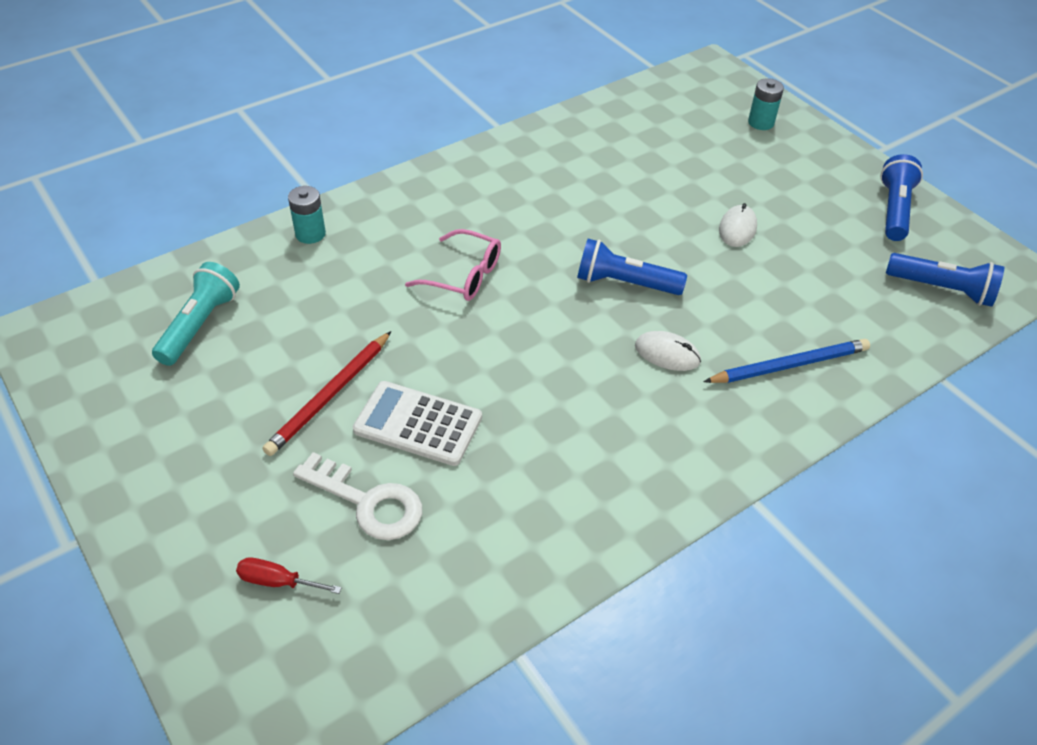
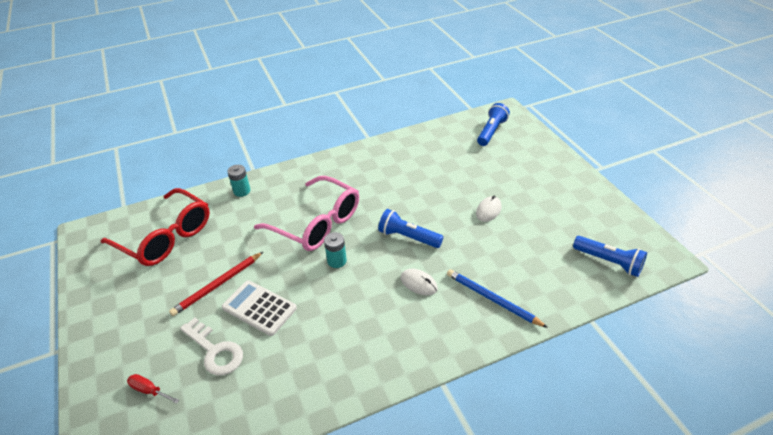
camera: 15 degrees right, 5 degrees down
(200, 325) = (165, 236): turquoise flashlight -> red glasses
(463, 275) = (316, 223): pink glasses -> pink glasses, size x1.79
(761, 123) = (525, 146): turquoise battery -> turquoise battery (337, 261)
(789, 365) = (492, 299): blue pencil -> blue pencil turned 135 degrees counterclockwise
(894, 210) = (593, 208): blue flashlight -> blue flashlight (491, 131)

